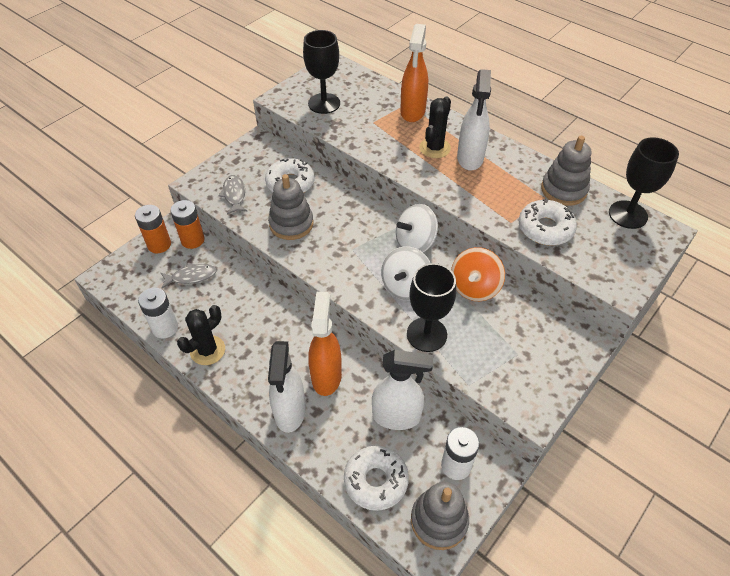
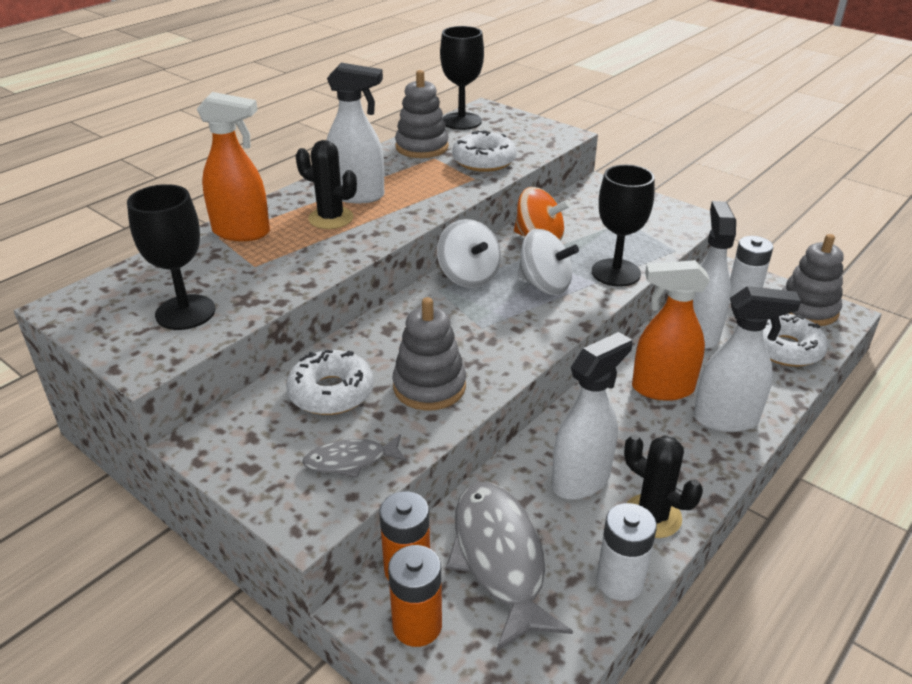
camera: 90 degrees left, 15 degrees down
(191, 276) = (500, 558): grey fish -> grey fish, size x1.89
(242, 318) = (581, 480): none -> white spray bottle

